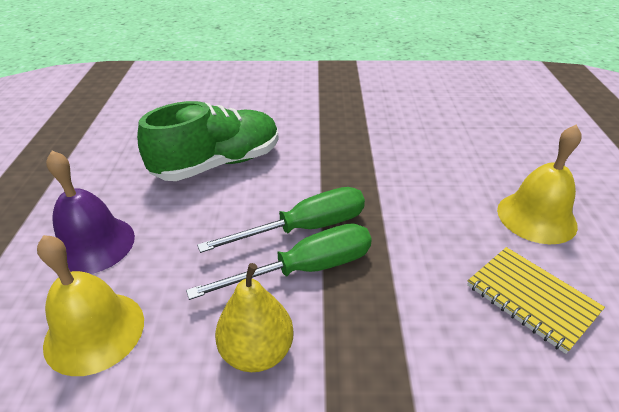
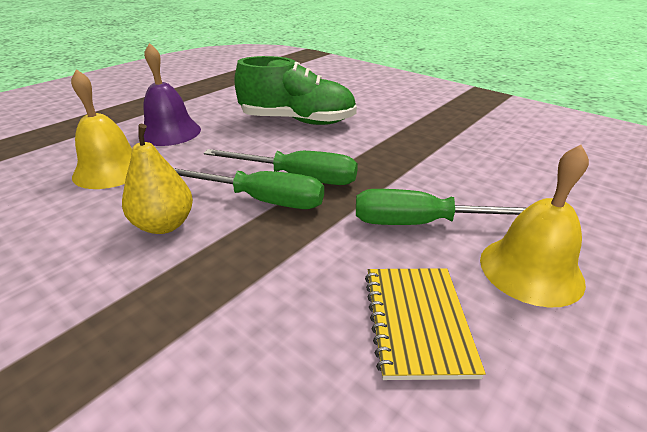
camera: 40 degrees right, 5 degrees down
(443, 218) = (422, 223): none -> green screwdriver

